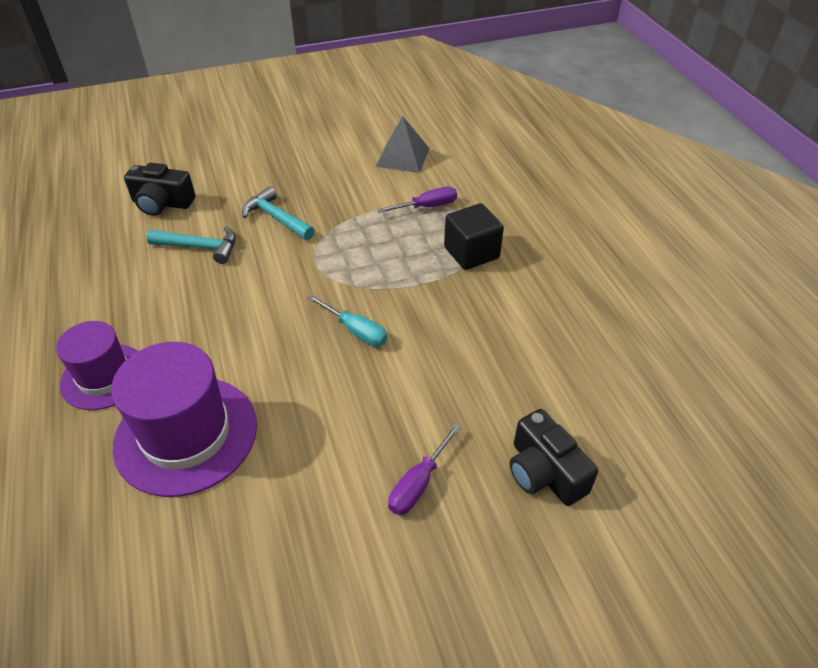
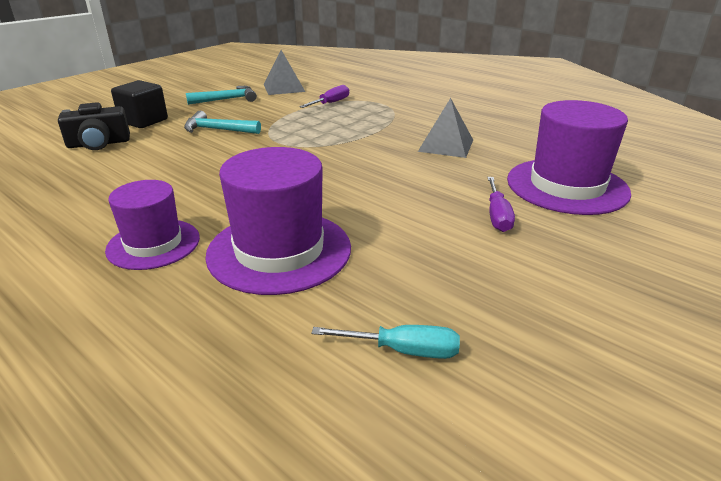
camera: 30 degrees left, 15 degrees down
(200, 247) = (166, 156): turquoise hammer -> turquoise hammer (227, 99)
(355, 330) = (353, 163): turquoise screwdriver -> turquoise screwdriver (402, 350)
(471, 253) = (388, 114): black cube -> black cube (144, 121)
(481, 338) = (446, 145): none -> grey pyramid
(544, 472) = (567, 186): black camera -> purple hat

